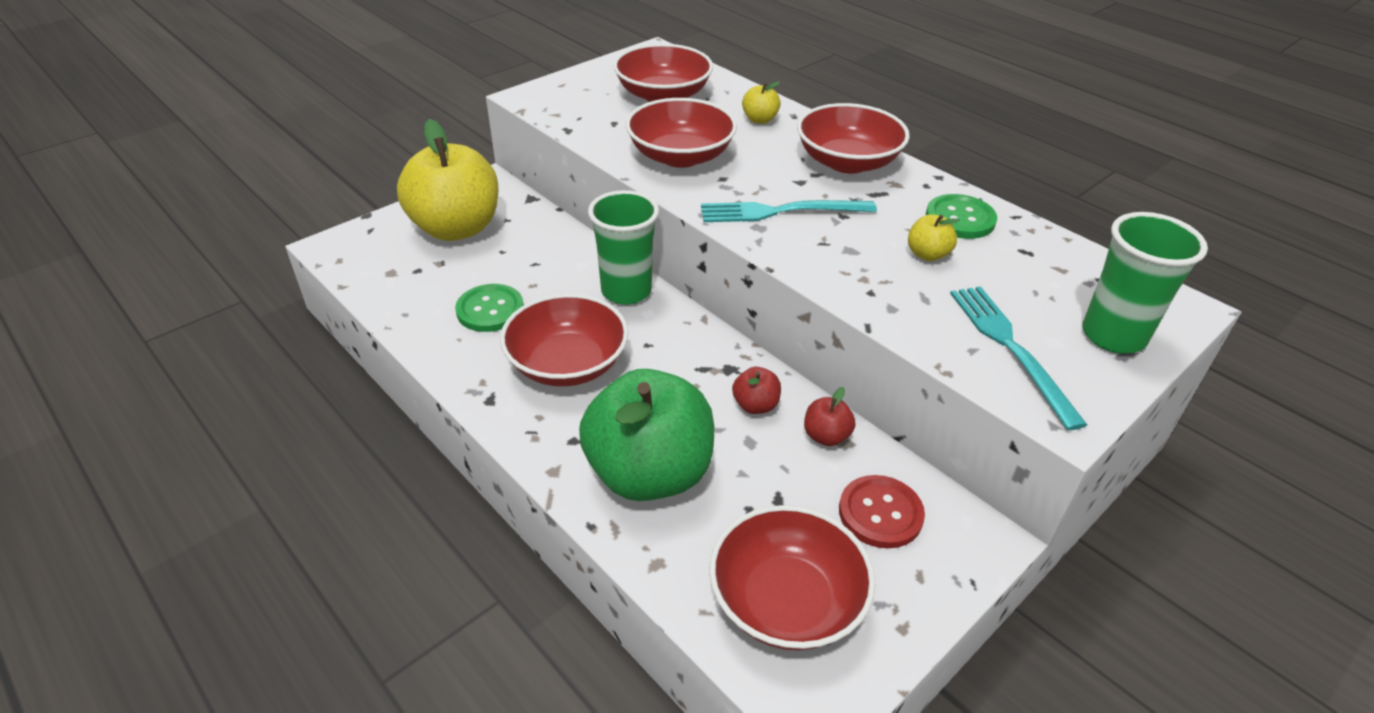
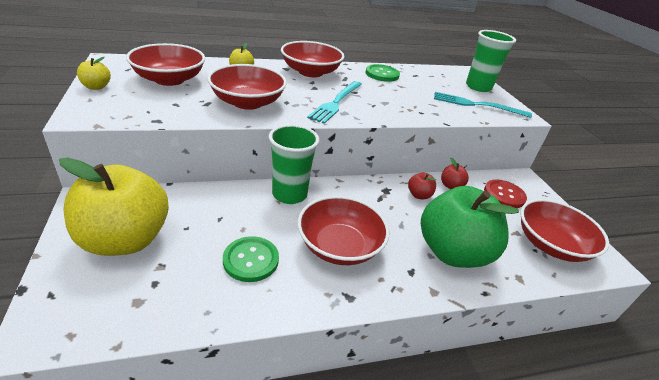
camera: 65 degrees left, 5 degrees down
(927, 254) = (402, 90): yellow apple -> yellow apple (96, 87)

